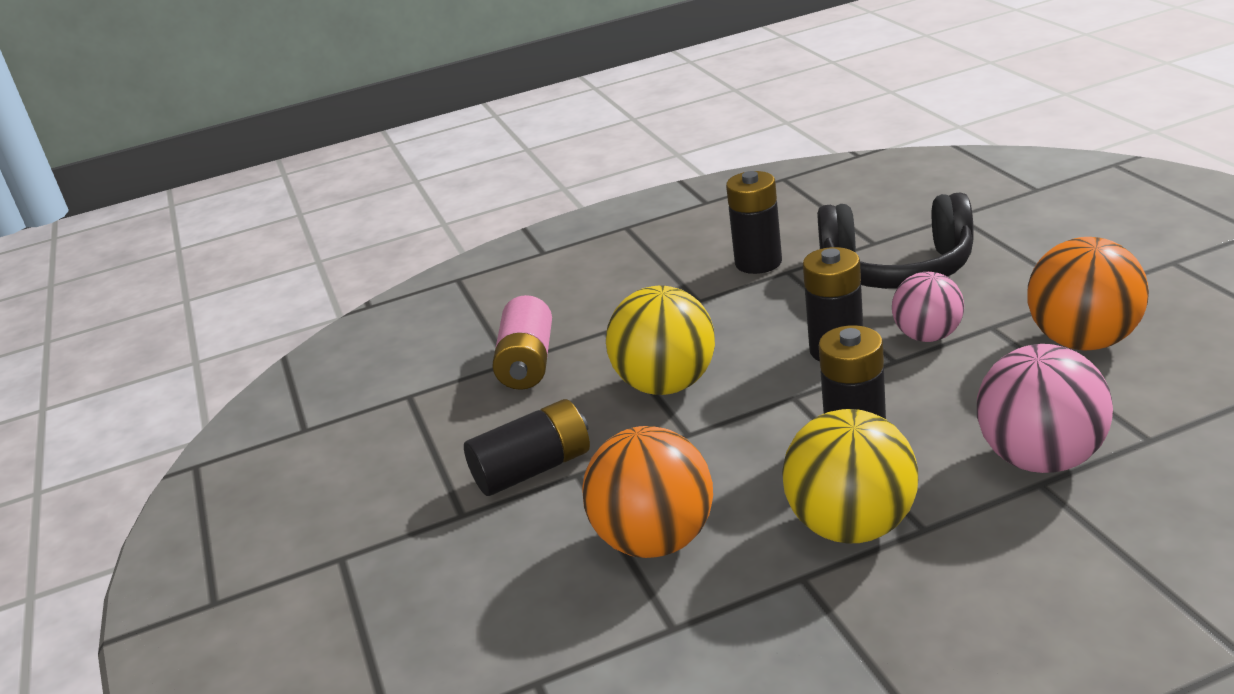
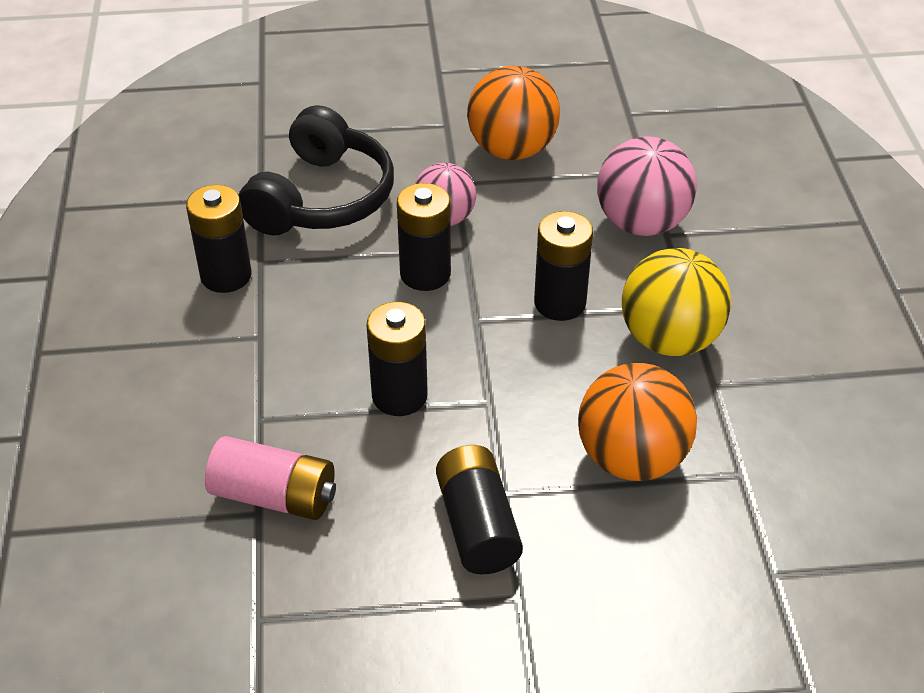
camera: 80 degrees left, 15 degrees up
(667, 385) = (399, 396): yellow ball -> black battery

